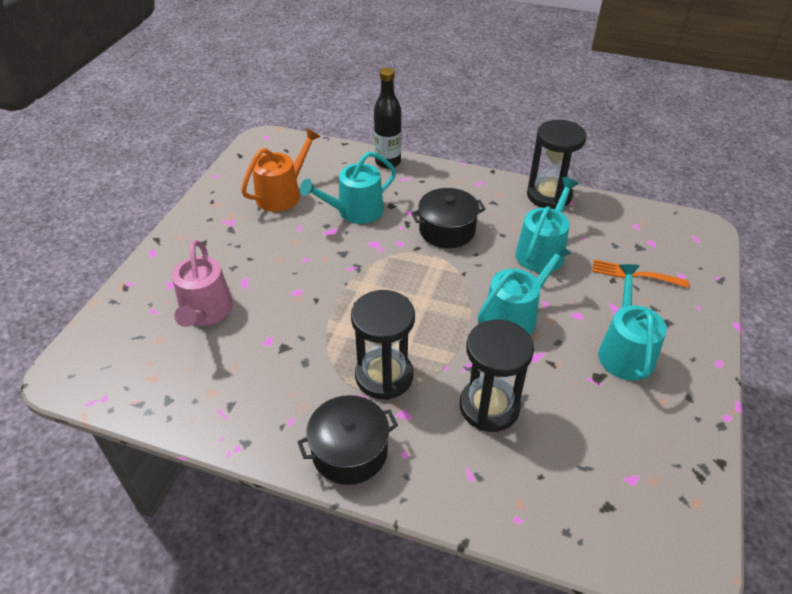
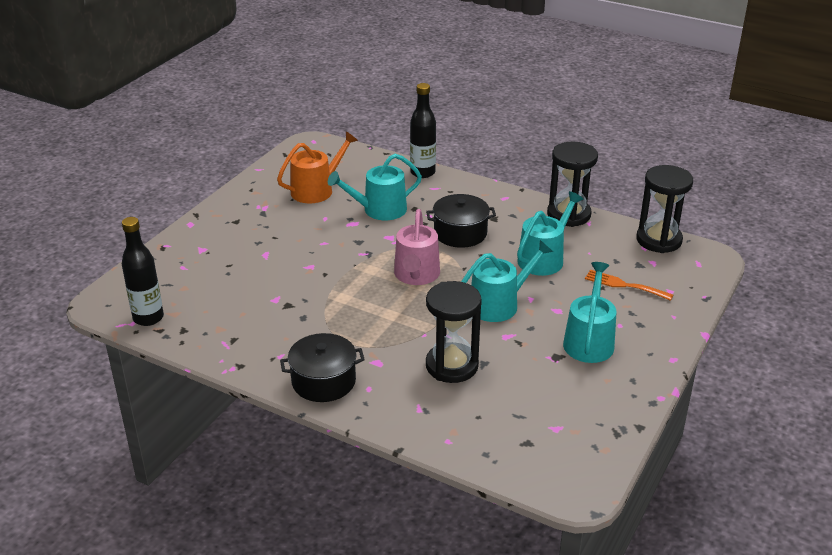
camera: 10 degrees right, 10 degrees down
(123, 388) = (148, 318): none -> black bottle
(205, 312) = (227, 273): pink watering can -> pink watering can (416, 275)
(384, 376) = (368, 334): black hourglass -> black hourglass (659, 240)

